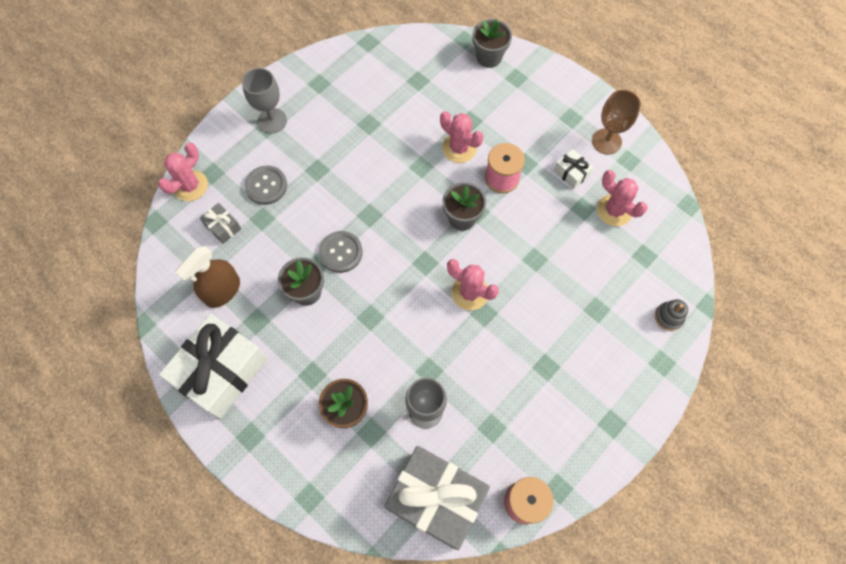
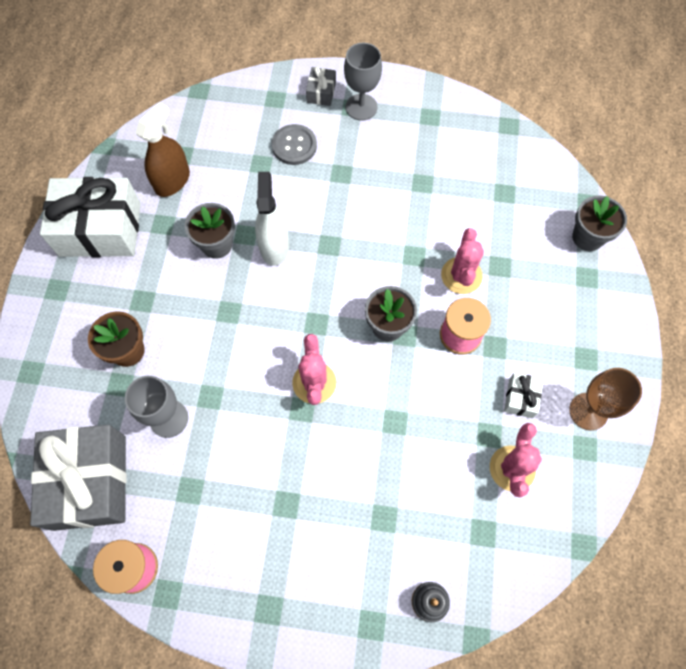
camera: 55 degrees right, 0 degrees up
(190, 186) = (250, 92): pink cactus -> none
(223, 227) = (231, 141): grey gift -> grey gift (321, 92)
(223, 291) = (172, 181): brown spray bottle -> brown spray bottle turned 120 degrees clockwise
(341, 252) = (274, 246): grey button -> white spray bottle

